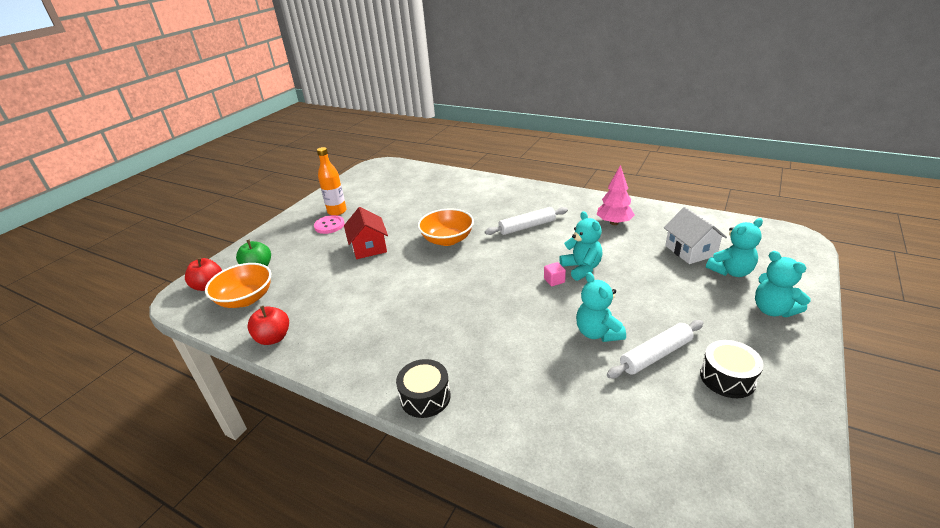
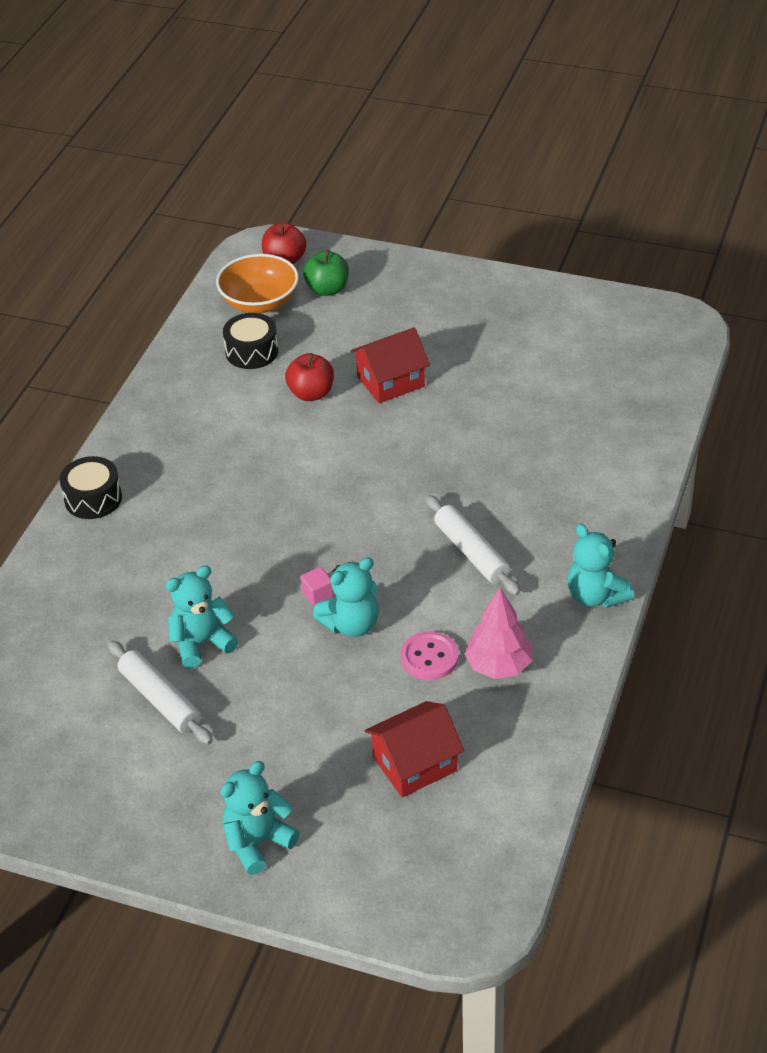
camera: 80 degrees right, 10 degrees up
(273, 338) = (186, 352): red apple -> red apple (311, 393)
(329, 225) = (448, 323): pink button -> pink button (429, 657)
(337, 211) = (494, 319): orange bottle -> none
(447, 239) = (420, 462): orange bowl -> none
(690, 250) = (415, 764): white house -> red house
(727, 378) = (120, 766): black drum -> black drum (252, 352)
(731, 271) = (356, 809): turquoise teddy bear -> turquoise teddy bear (595, 596)

